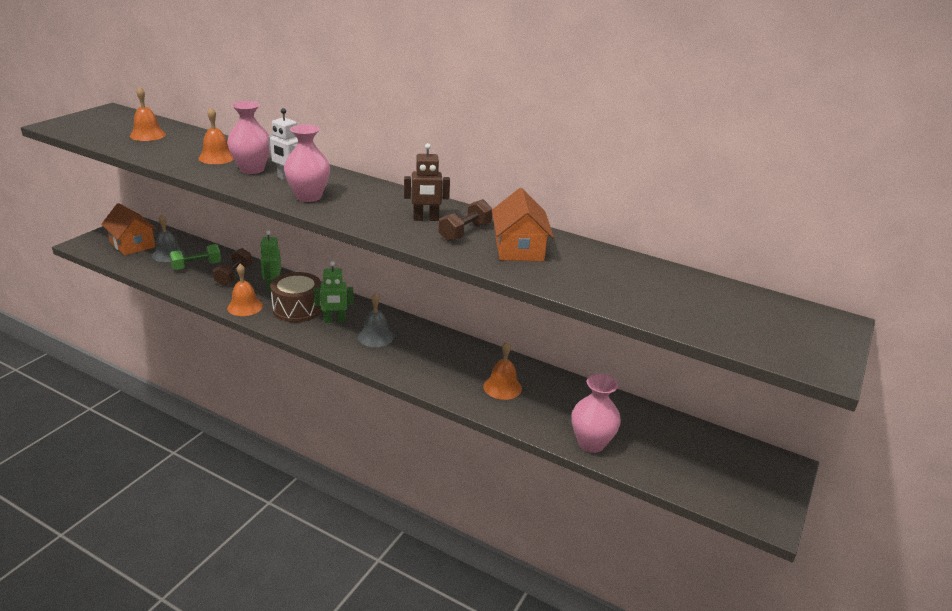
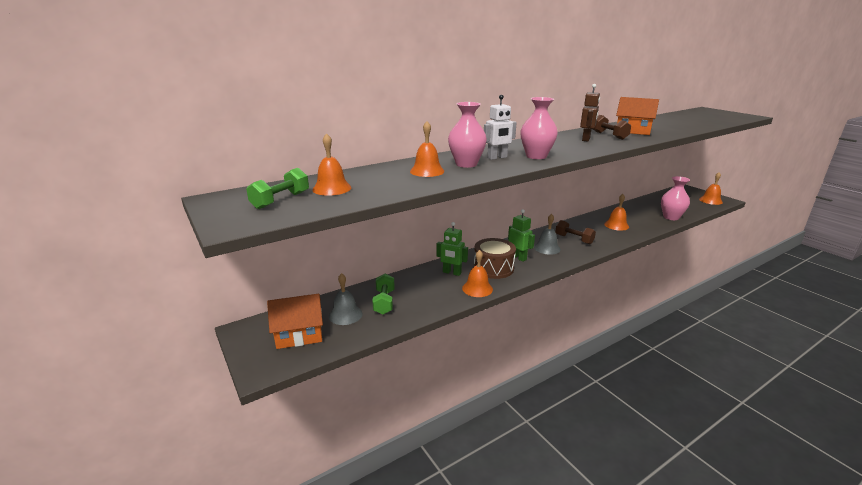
camera: 60 degrees left, 5 degrees down
(112, 126) = (281, 200): none -> green dumbbell
(234, 276) = (418, 286): brown dumbbell -> brown dumbbell (574, 239)
(334, 320) = (518, 257): green robot -> green robot turned 60 degrees counterclockwise
(742, 498) = (710, 200): none -> orange bell

